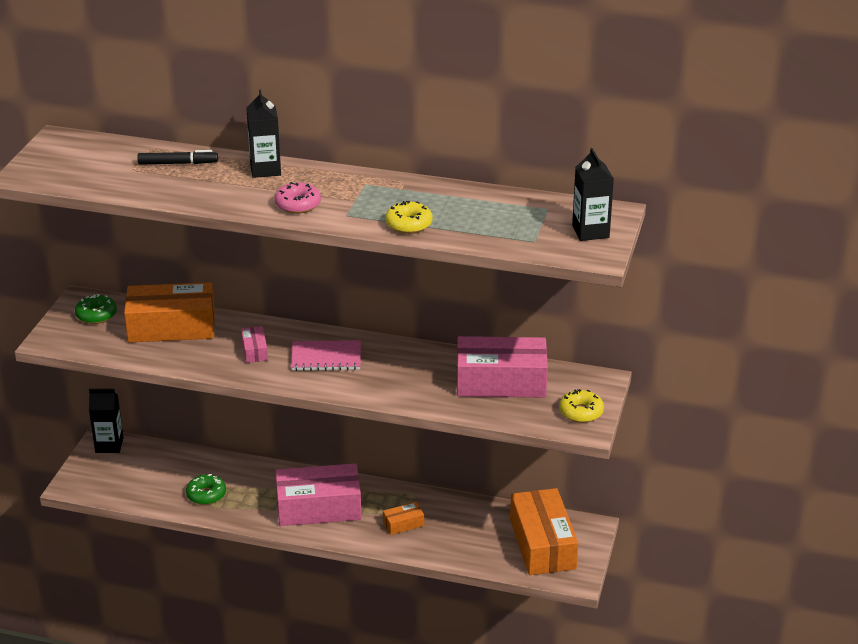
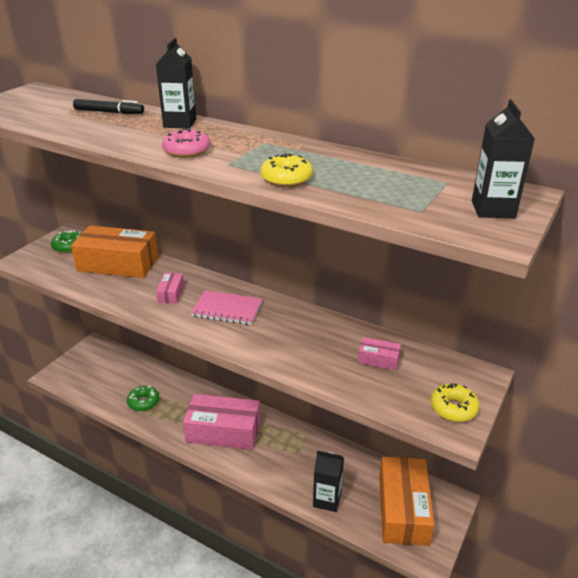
camera: 15 degrees right, 0 degrees up
(109, 445) = (97, 348): black carton -> black carton (327, 499)
(403, 524) = (286, 461): orange box -> none
(501, 382) = (378, 359): pink box -> pink box, size x0.44

